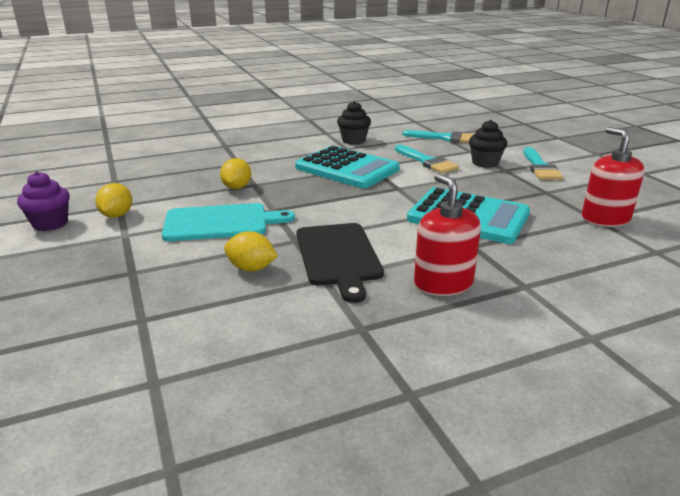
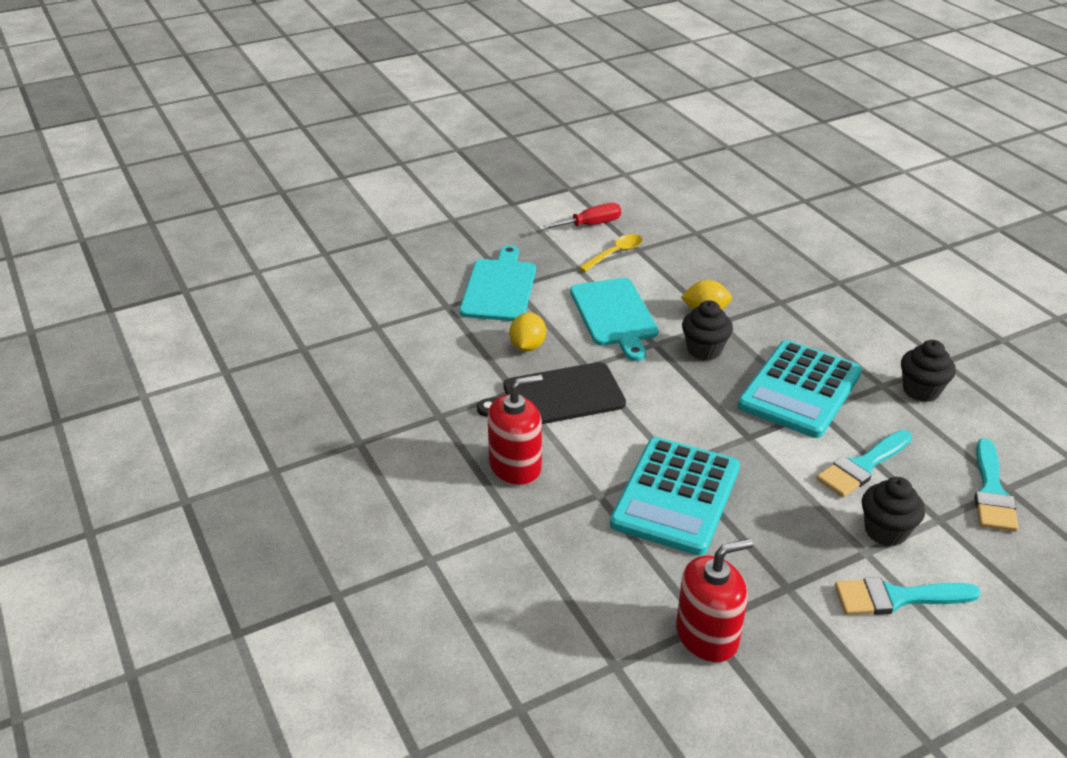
camera: 85 degrees right, 10 degrees up
(50, 224) = (590, 225): purple cupcake -> red screwdriver
(117, 215) = (615, 253): yellow lemon -> yellow spoon
(128, 281) = (499, 288): none -> turquoise cutting board
(289, 192) = (704, 350): none -> black cupcake

